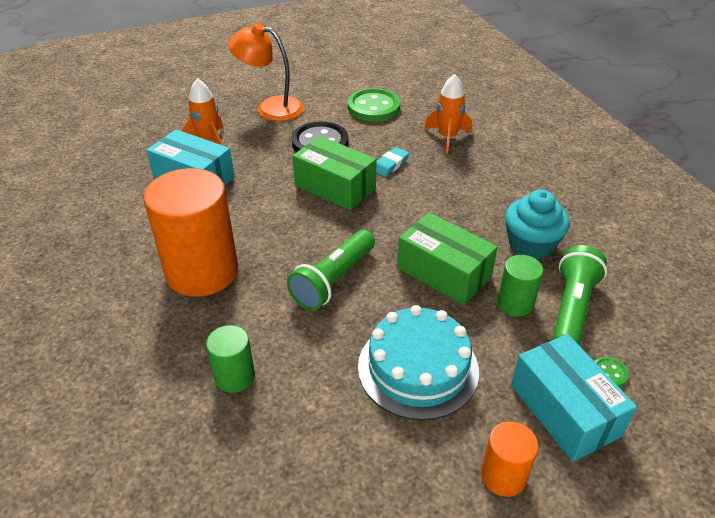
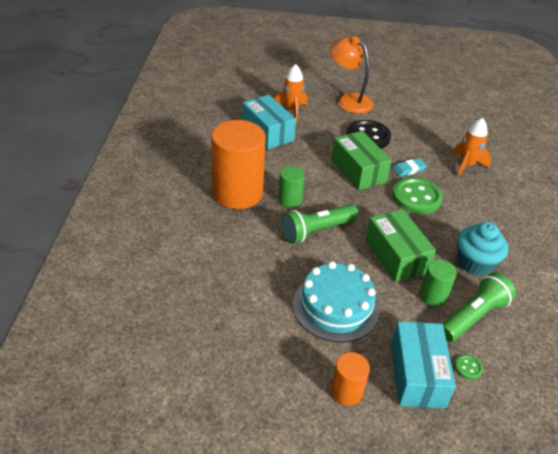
camera: 25 degrees right, 0 degrees up
(235, 377) = (220, 262): green cylinder -> green cylinder (290, 200)
(373, 107) = (425, 124): green button -> green button (416, 197)

